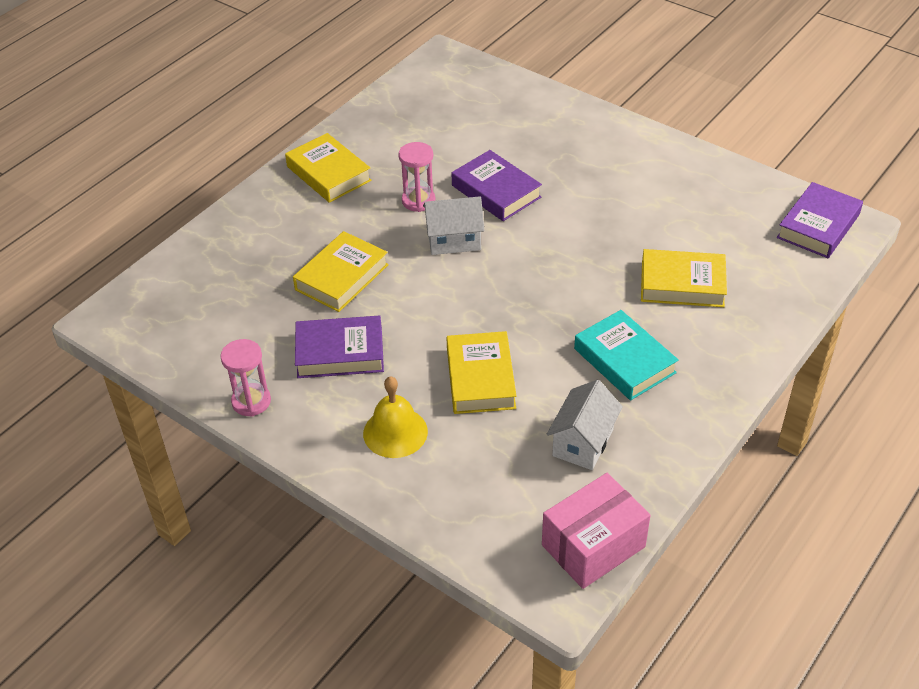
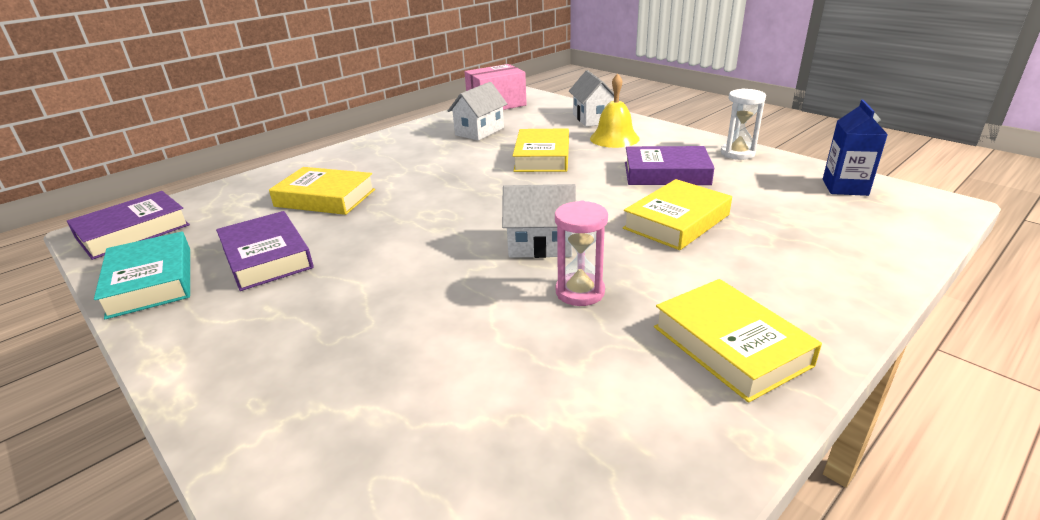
camera: 170 degrees left, 15 degrees down
(171, 340) = (845, 187): none -> blue carton
(251, 401) = (737, 153): pink hourglass -> white hourglass
(427, 495) = (593, 118): none -> white house
(496, 191) = (465, 295): purple book -> purple book (266, 257)
(624, 360) = (420, 160): turquoise book -> turquoise book (151, 281)

